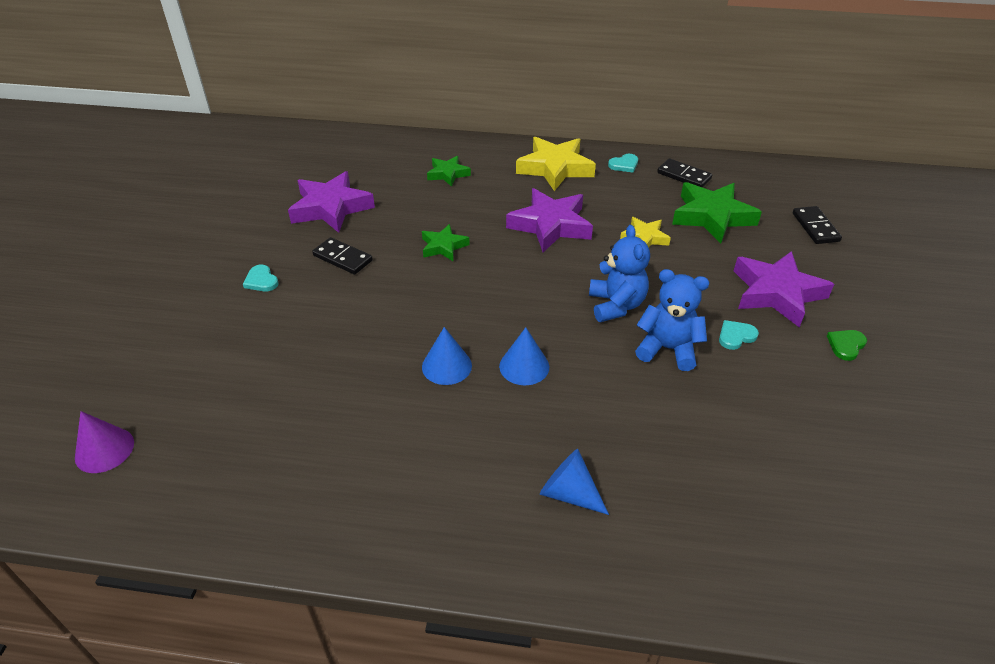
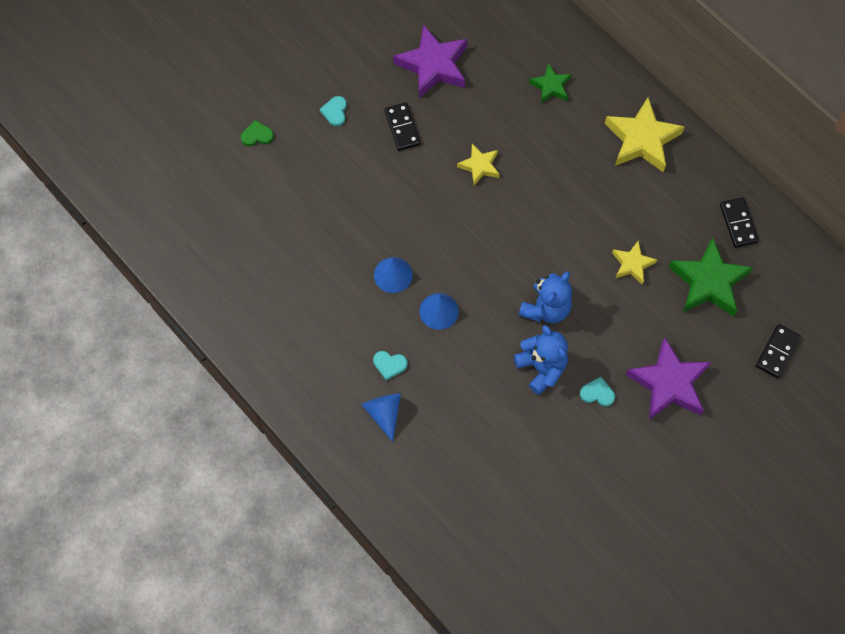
camera: 40 degrees right, 25 degrees up
(104, 450) = (168, 193): purple cone -> none
(443, 246) = (479, 166): green star -> yellow star
(550, 225) = (575, 200): purple star -> none
(624, 165) = (703, 175): turquoise heart -> turquoise heart (389, 365)
(846, 345) = (662, 456): green heart -> green heart (257, 135)

